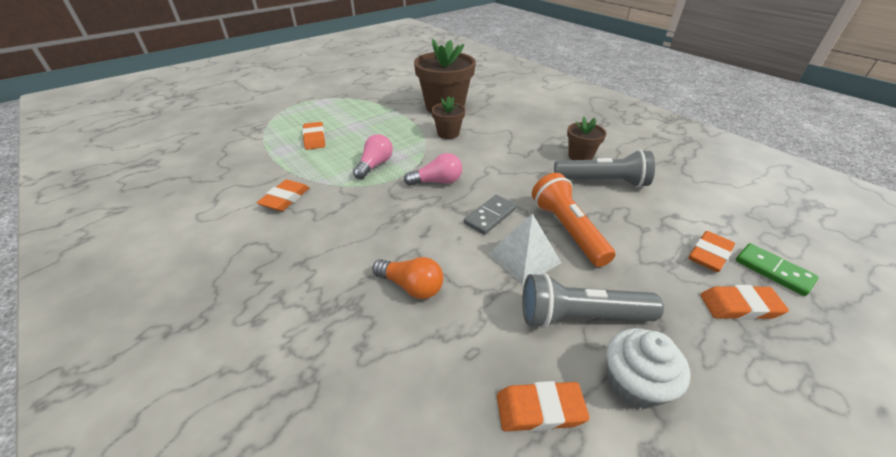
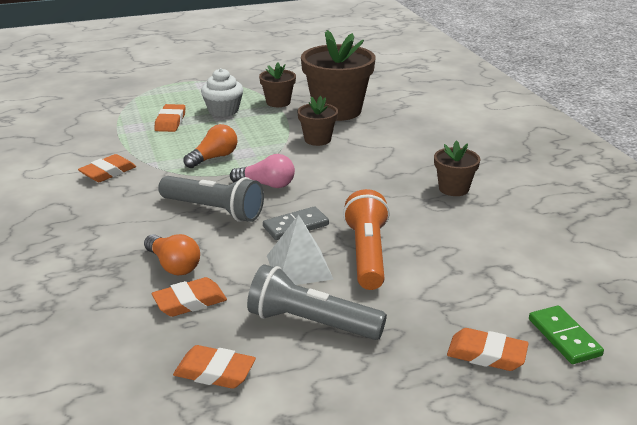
camera: 20 degrees right, 10 degrees down
(375, 165) = (214, 158): pink light bulb -> orange light bulb
(394, 107) = (278, 102): none -> brown flower pot
(602, 182) = (453, 219): grey flashlight -> grey flashlight (214, 210)
(634, 383) = (314, 378): white cupcake -> white cupcake (223, 110)
(709, 255) = (504, 308): orange eraser -> orange eraser (190, 302)

